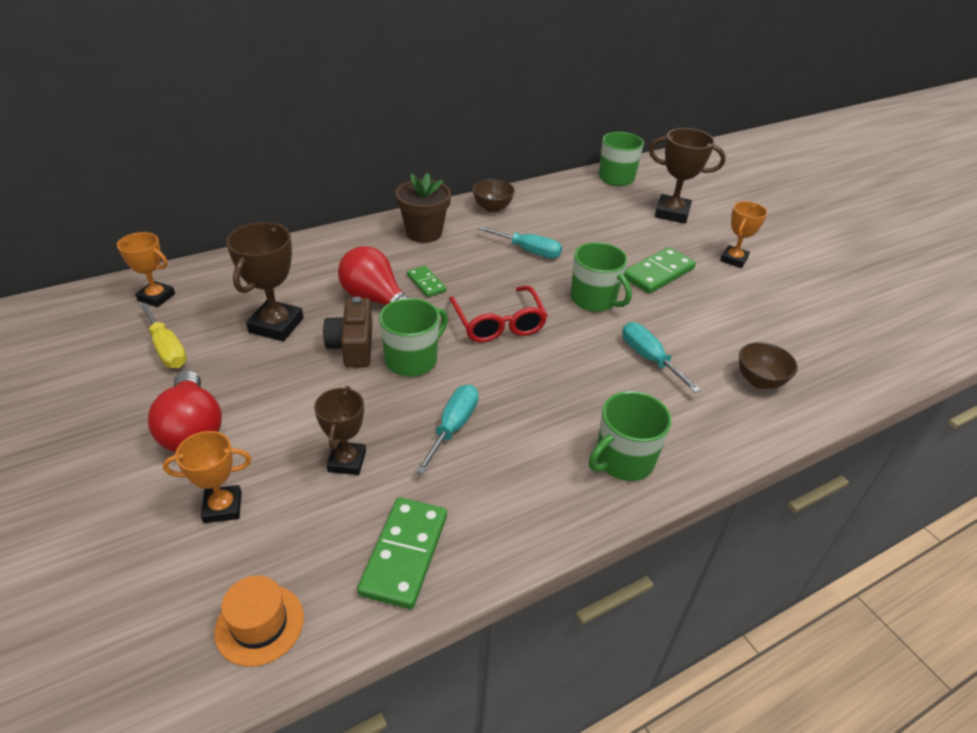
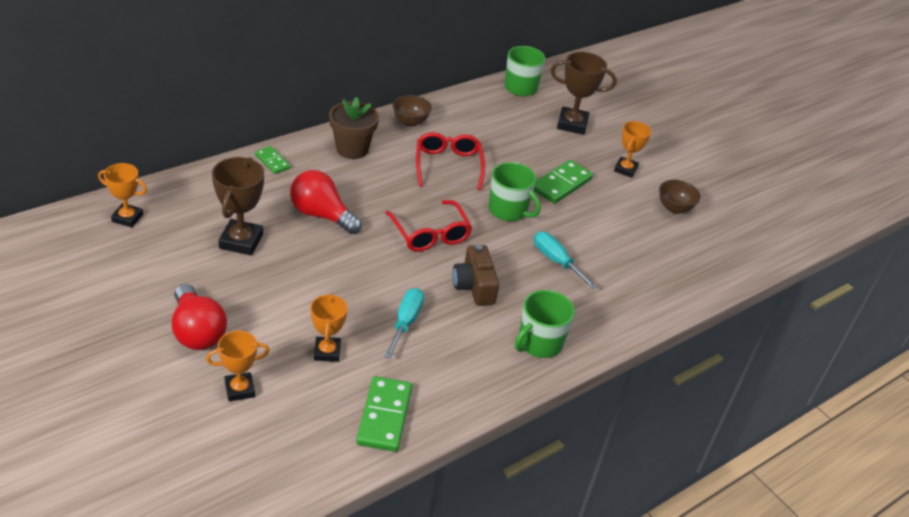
camera: 10 degrees left, 0 degrees up
(167, 349) = (153, 265): yellow screwdriver -> none
(259, 624) = (290, 466): orange hat -> none
(347, 461) = (327, 352): brown trophy -> orange trophy
(353, 346) = (311, 257): brown camera -> brown camera (474, 286)
(412, 360) = (363, 268): green mug -> none
(426, 283) = (362, 199): green domino -> green domino (272, 162)
(529, 251) = (448, 165): turquoise screwdriver -> red glasses
(759, 381) = (643, 277): brown bowl -> brown bowl (674, 208)

